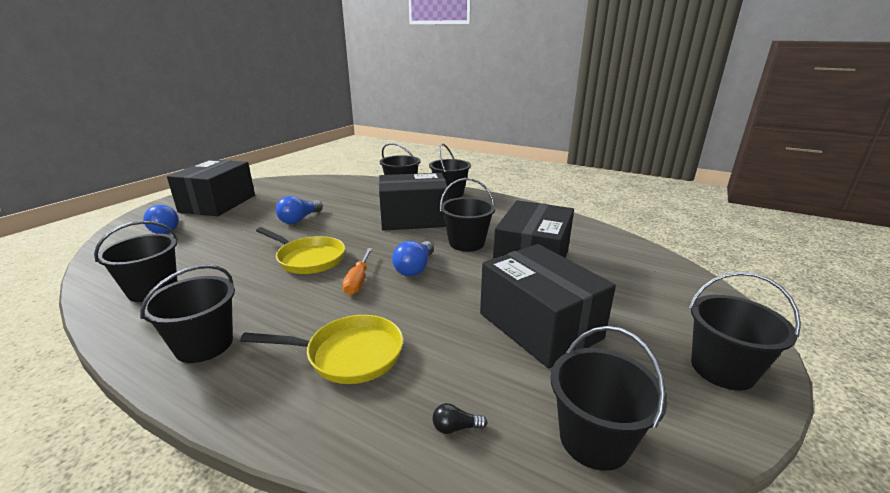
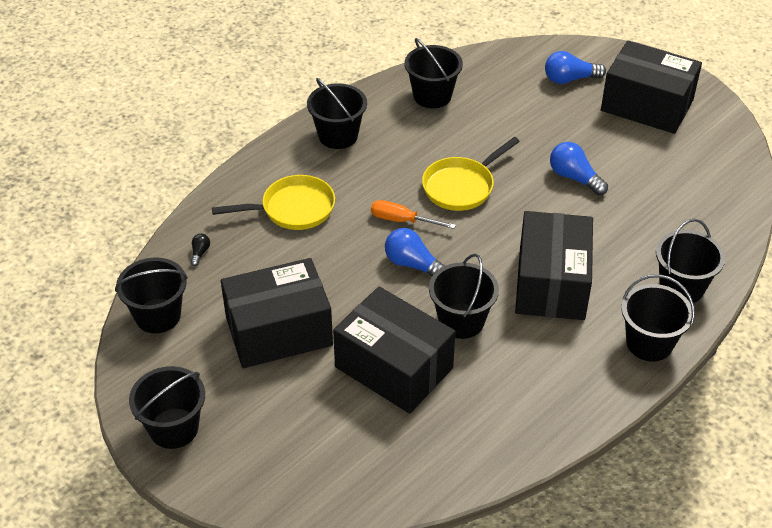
camera: 105 degrees right, 20 degrees up
(349, 355) = (293, 209): yellow pan -> yellow pan turned 120 degrees counterclockwise

